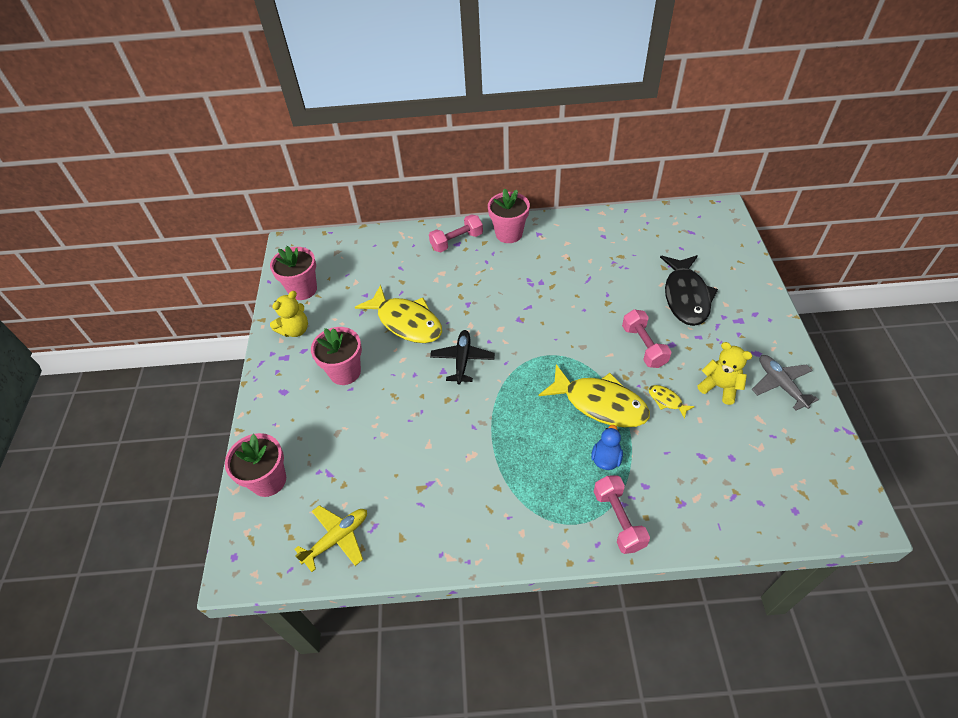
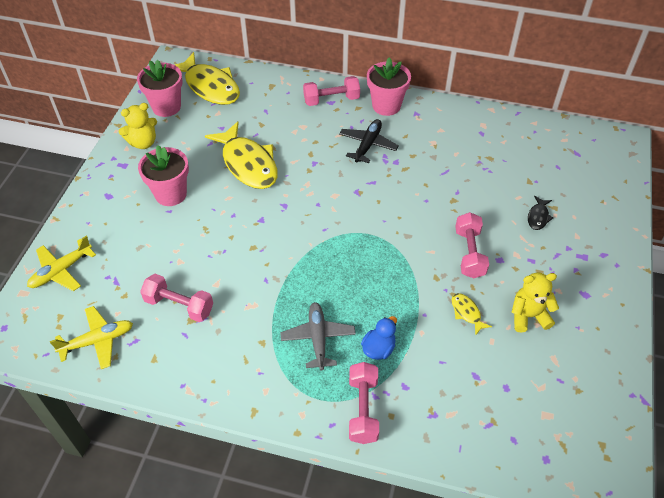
camera: 15 degrees right, 0 degrees up
(268, 480) = (61, 271): pink flower pot -> yellow plane
(402, 477) = (179, 305): none -> pink dumbbell
(462, 360) = (284, 215): black plane -> black plane (368, 145)
(600, 403) = (398, 295): yellow fish -> yellow fish (210, 86)
(686, 297) = (538, 217): black fish -> black fish, size x0.43
(719, 387) = (528, 316): yellow teddy bear -> yellow teddy bear turned 60 degrees counterclockwise
(780, 384) = (594, 333): grey plane -> grey plane (318, 338)

